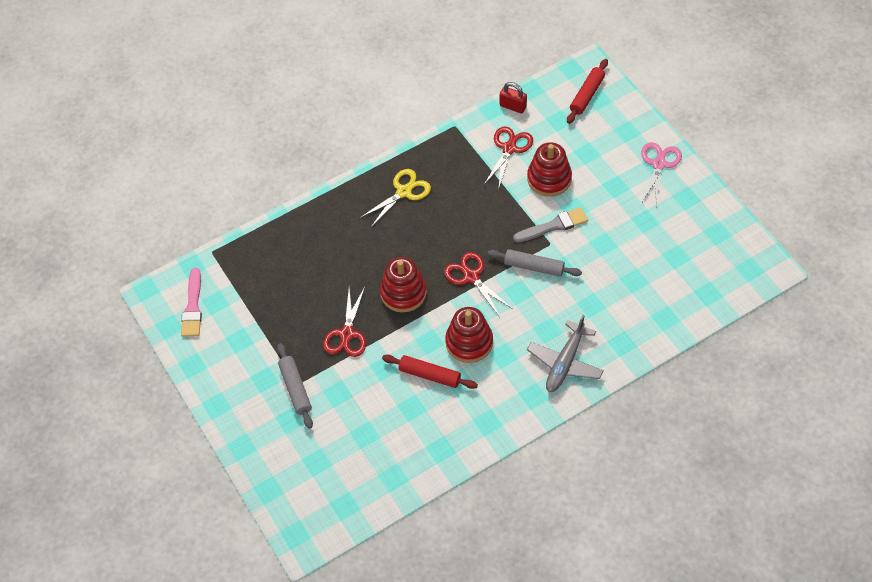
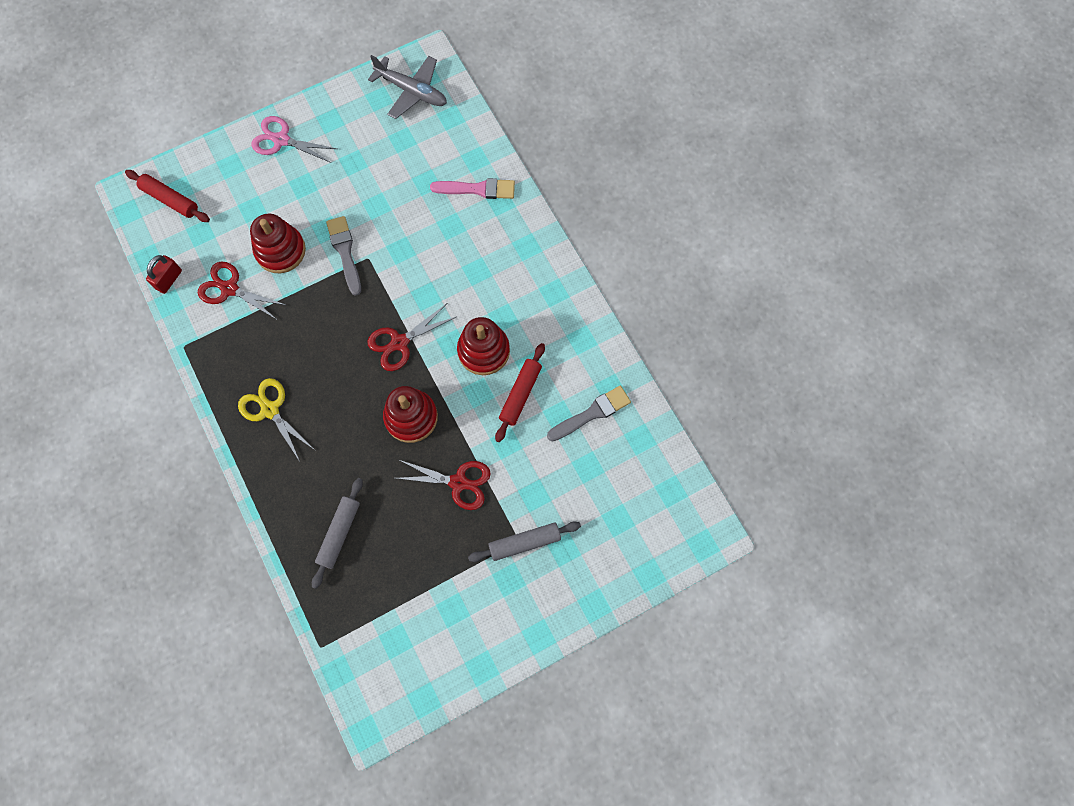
camera: 90 degrees left, 15 degrees up
(193, 306) = (398, 669): pink brush -> pink brush (477, 189)
(415, 434) = (591, 413): none -> grey brush
(534, 267) = (396, 277): grey rolling pin -> grey rolling pin (339, 533)
(565, 363) = (518, 258): grey plane -> grey plane (412, 91)

